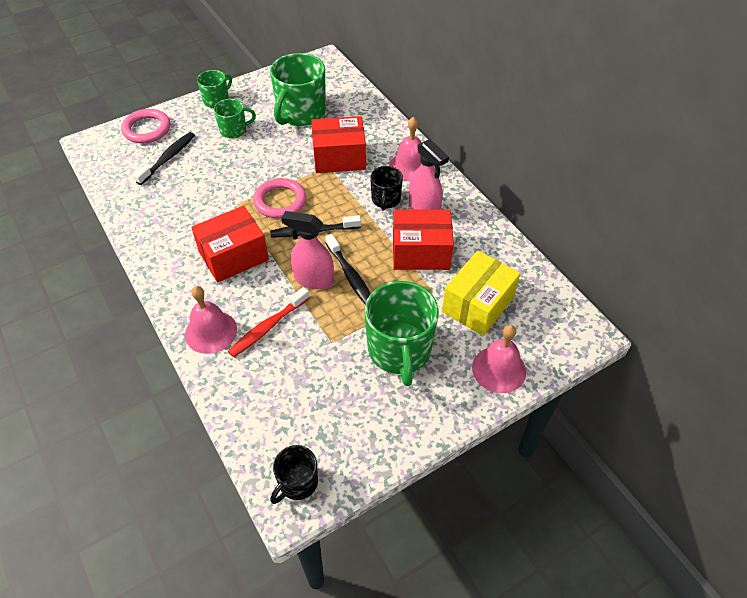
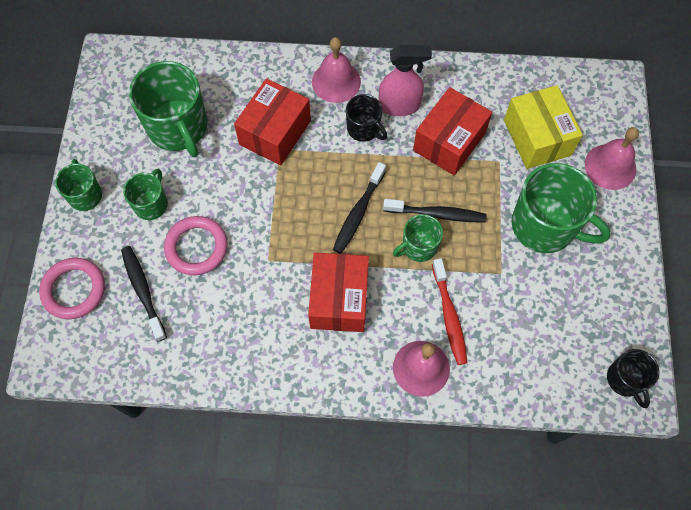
camera: 55 degrees left, 15 degrees up
(280, 201) = (295, 219): pink ring -> pink ring (196, 247)
(313, 279) = (418, 247): pink spray bottle -> green mug

